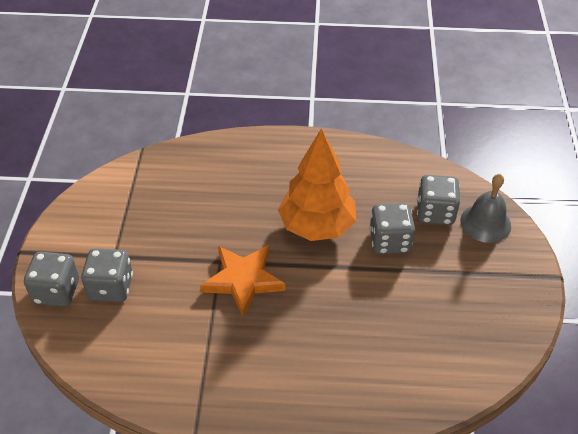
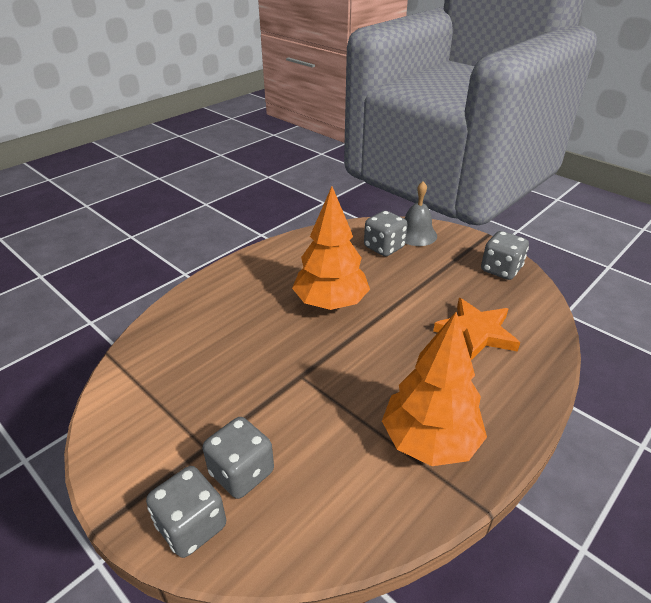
camera: 50 degrees left, 10 degrees down
(227, 374) = (429, 441): none -> orange tree
(243, 280) = (338, 373): orange star -> orange star (476, 332)
(389, 241) = (386, 279): grey dice -> grey dice (500, 270)

